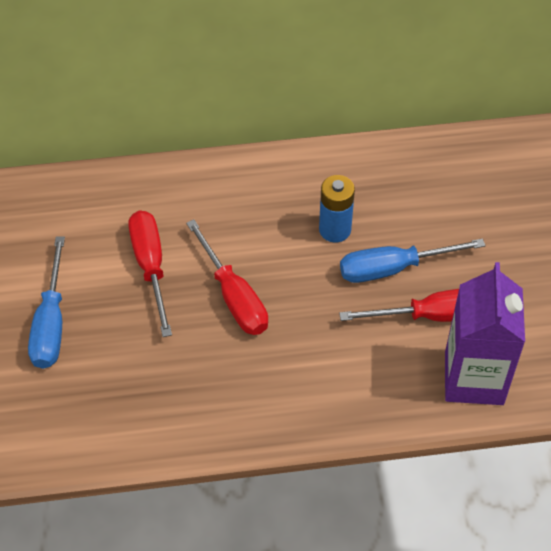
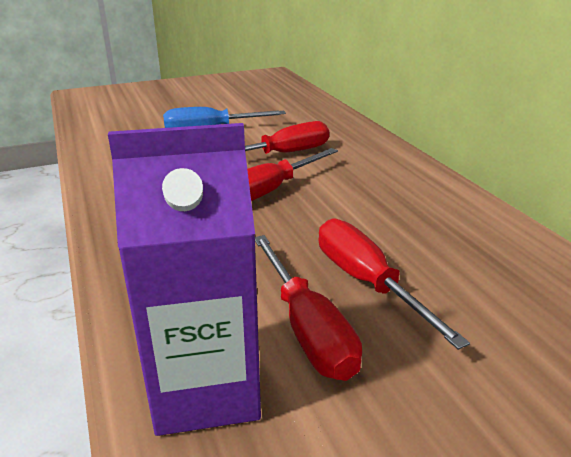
camera: 75 degrees right, 25 degrees down
(335, 230) = (394, 233): blue battery -> none
(393, 268) = (366, 282): blue screwdriver -> red screwdriver

